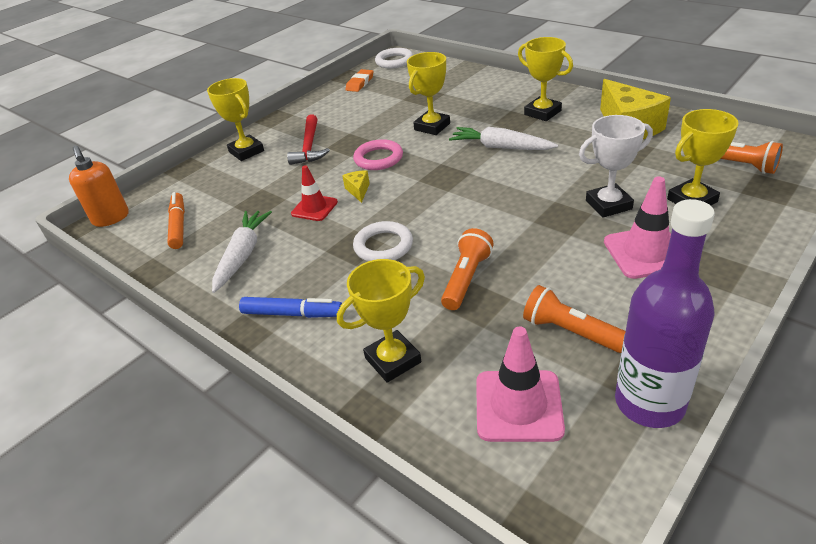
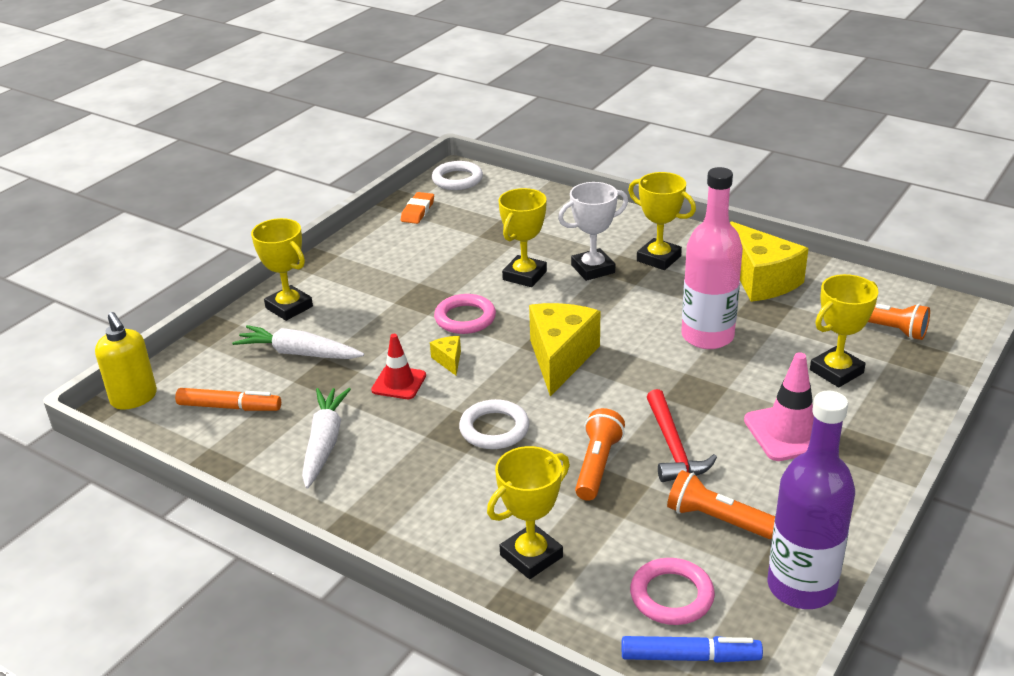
camera: 10 degrees left, 5 degrees down
(111, 218) = (134, 398): orange soap dispenser -> yellow soap dispenser
(178, 225) = (229, 407): orange marker -> orange marker turned 120 degrees clockwise
(292, 313) = (404, 510): blue marker -> blue marker (689, 657)
(309, 147) = (372, 301): red hammer -> red hammer (673, 447)
(449, 189) = (560, 358): none -> yellow cheese
(500, 147) = (614, 304): white carrot -> white carrot (299, 353)
(518, 406) = (671, 596): pink traffic cone -> pink ring
(577, 171) = (707, 336): none -> pink bottle
(608, 205) = (746, 377): white trophy -> white trophy (593, 269)

